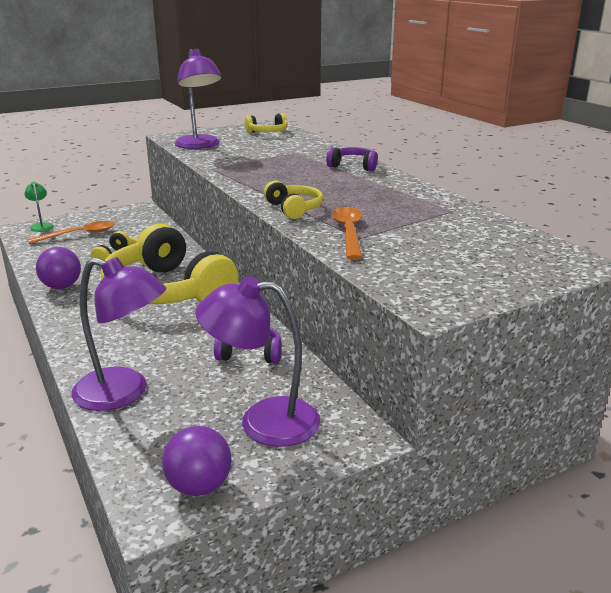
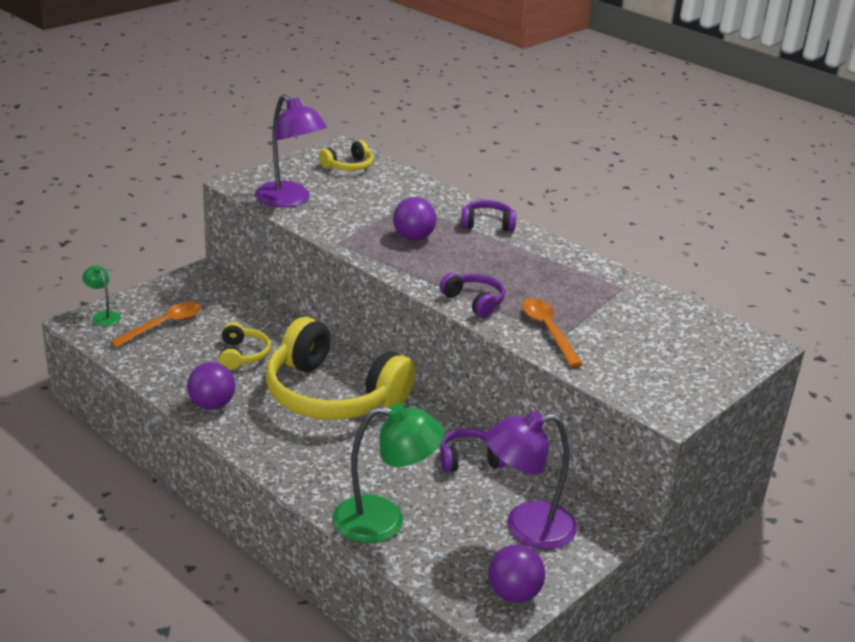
camera: 20 degrees left, 5 degrees up
(124, 393) = (384, 521): purple lamp -> green lamp
(279, 169) = (413, 238): none -> purple ball
(294, 209) = (474, 301): yellow headphones -> purple headphones

